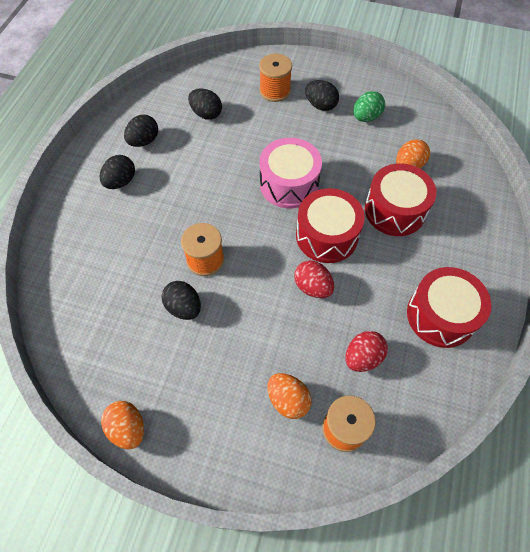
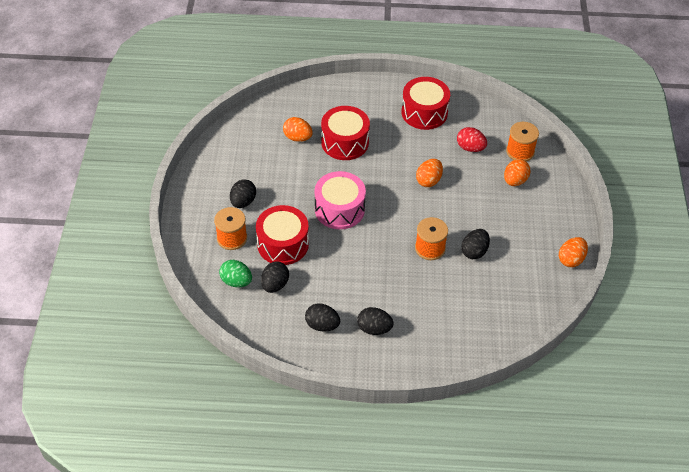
camera: 105 degrees left, 10 degrees down
(312, 287) = (428, 180): red egg -> orange egg
(326, 235) = (382, 179): red drum -> red drum (283, 244)
(366, 117) = (250, 169): green egg -> green egg (236, 281)

